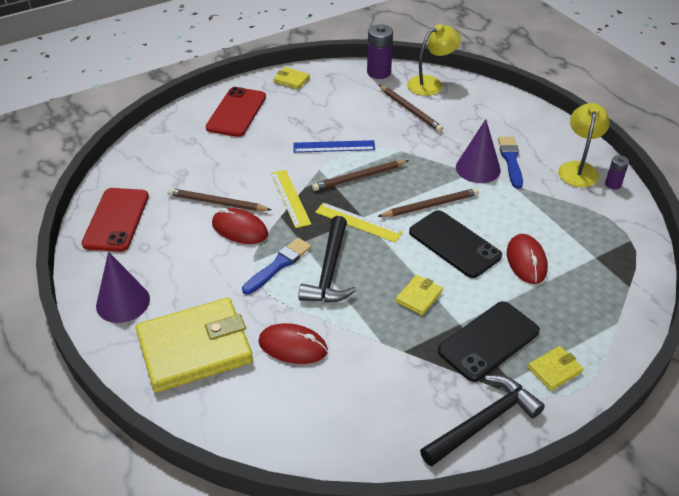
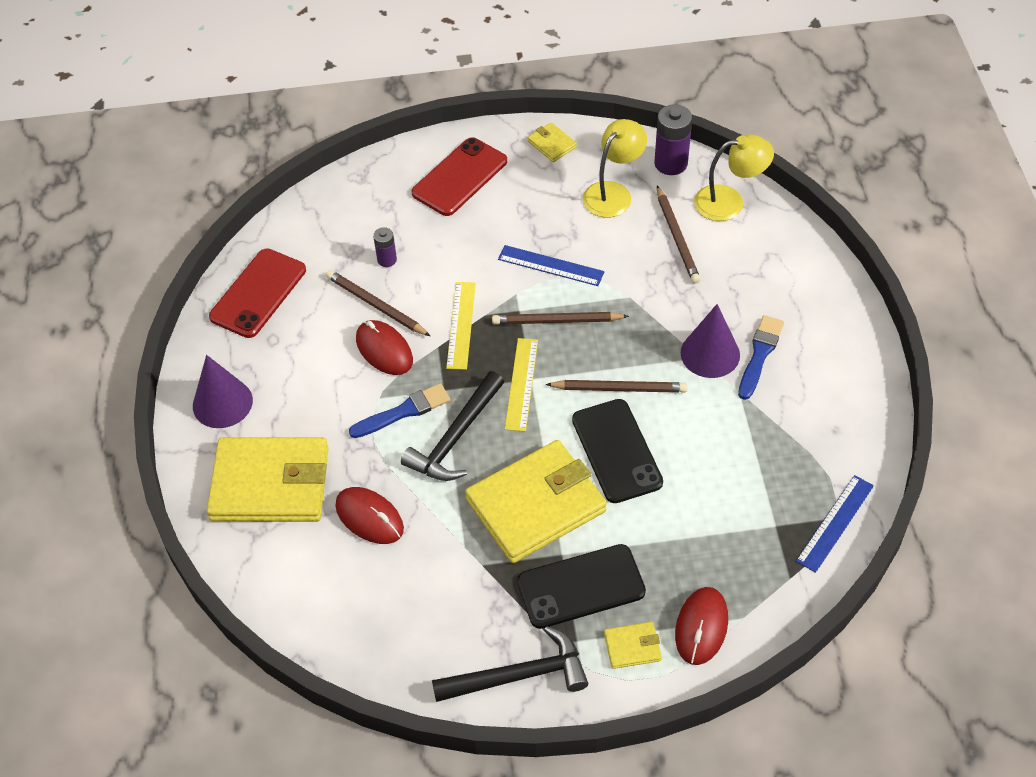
camera: 25 degrees right, 10 degrees up
(358, 222) = (521, 384): yellow ruler -> yellow ruler turned 45 degrees clockwise
(419, 297) = (536, 505): yellow wallet -> yellow wallet, size x2.37
(526, 261) = (687, 502): red mouse -> red mouse (701, 627)
(578, 169) = (839, 395): yellow lamp -> yellow lamp (613, 193)
(613, 184) = (869, 432): purple battery -> purple battery (387, 260)
(632, 243) = (835, 523): none -> blue ruler

